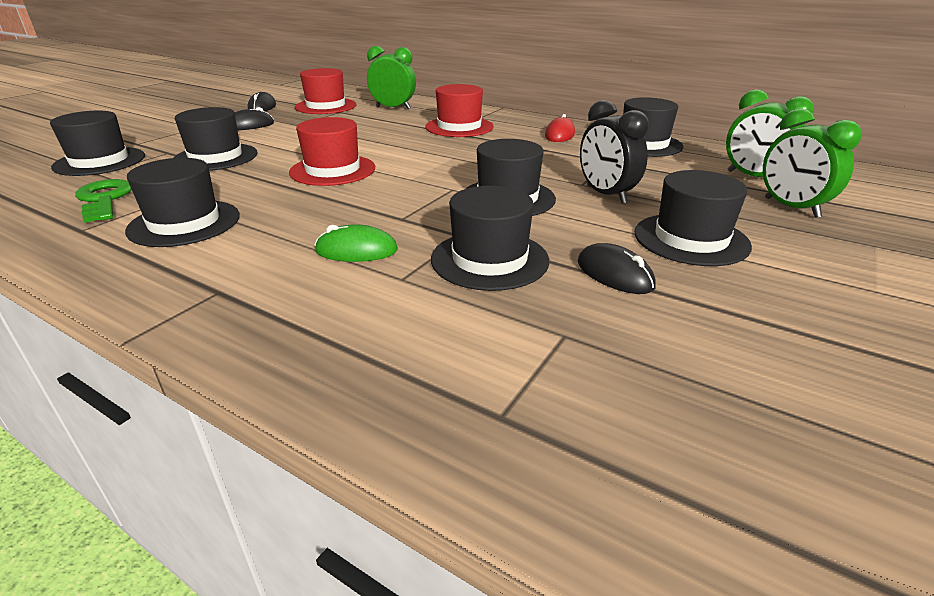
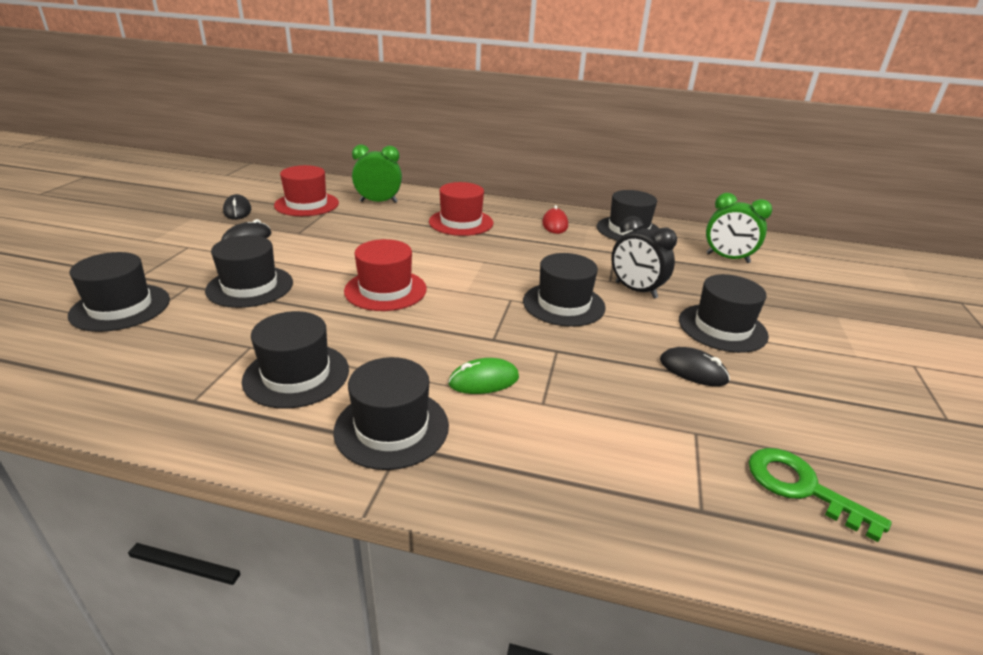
camera: 20 degrees left, 0 degrees up
(104, 199) = (180, 358): green key -> green key (801, 487)
(489, 259) = (596, 372): black hat -> black hat (392, 428)
(791, 208) = (768, 286): green clock -> none

